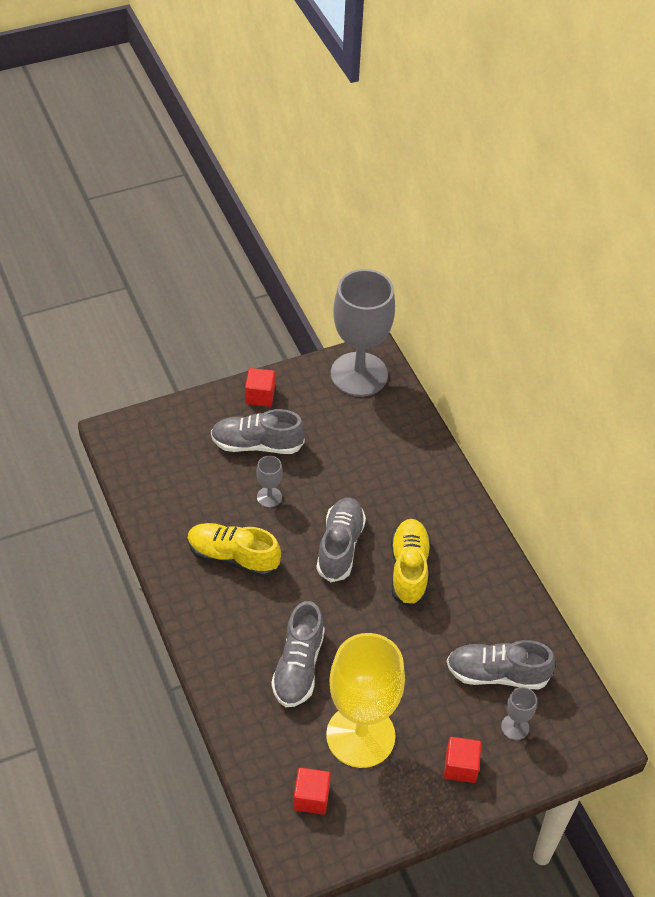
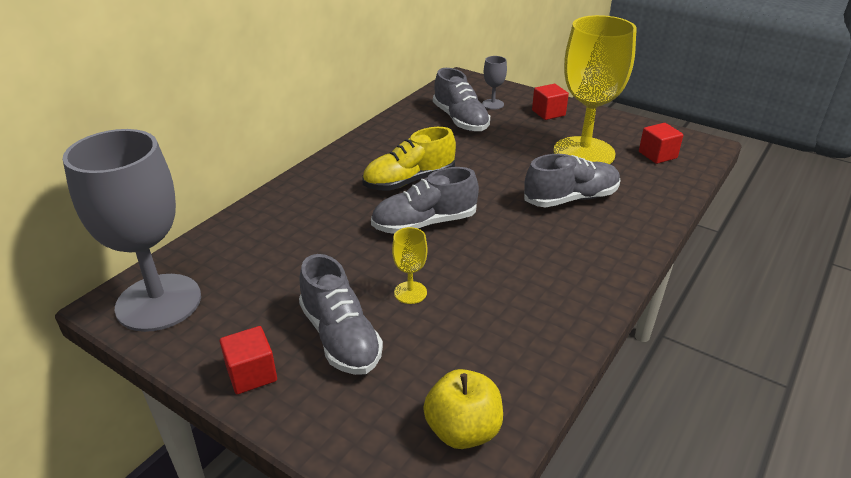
camera: 120 degrees left, 15 degrees down
(145, 463) = (463, 430): none -> yellow apple
(233, 557) = (512, 283): yellow shoe -> none
(269, 497) = (410, 292): grey goblet -> yellow goblet

